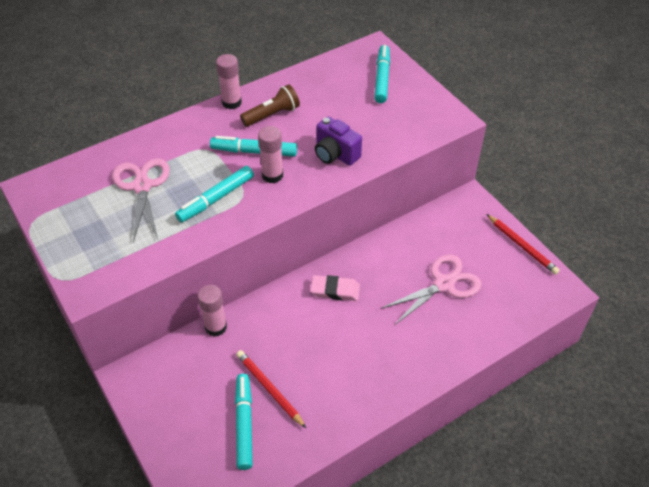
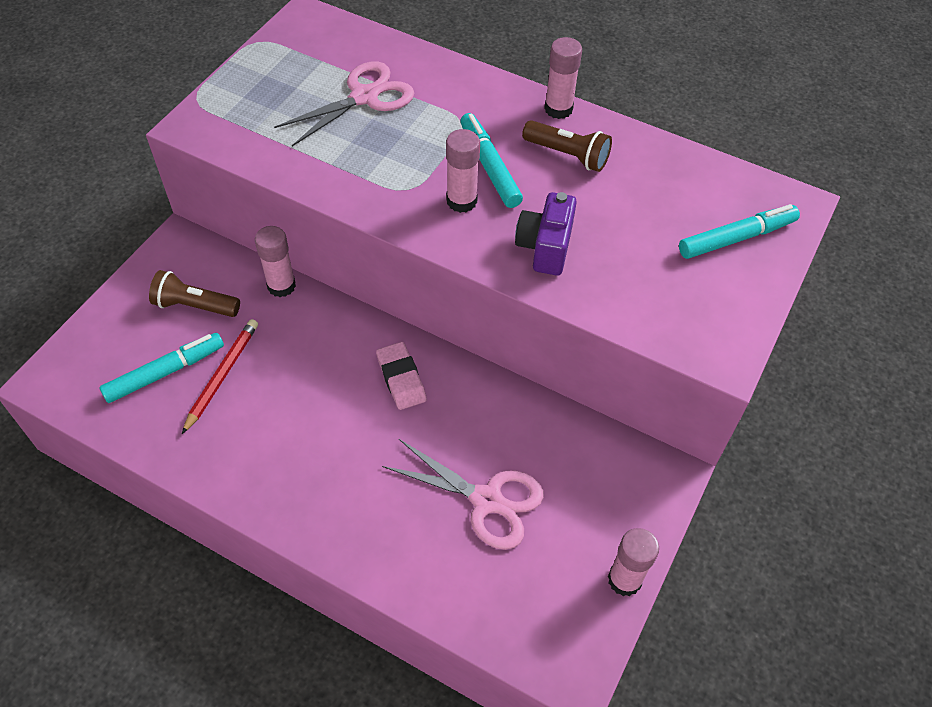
camera: 60 degrees right, 5 degrees up
(196, 385) = (195, 305): none -> brown flashlight
(216, 199) = (387, 167): turquoise marker -> none
(522, 246) = (624, 579): red pencil -> pink glue stick

